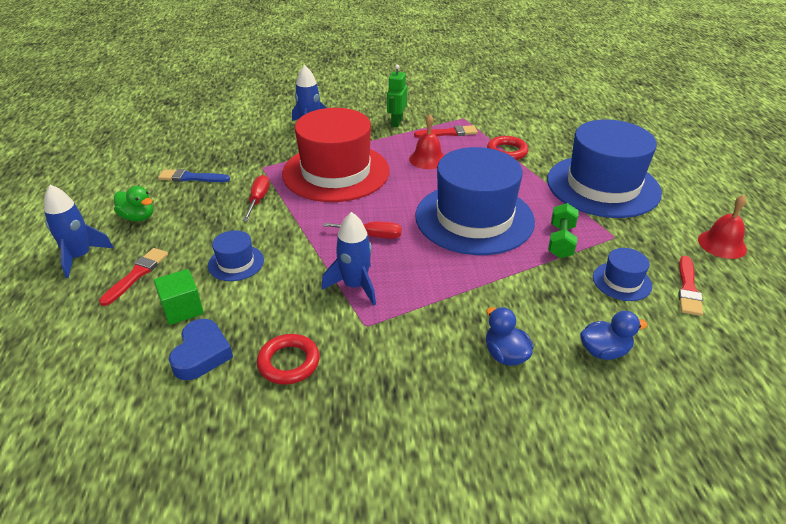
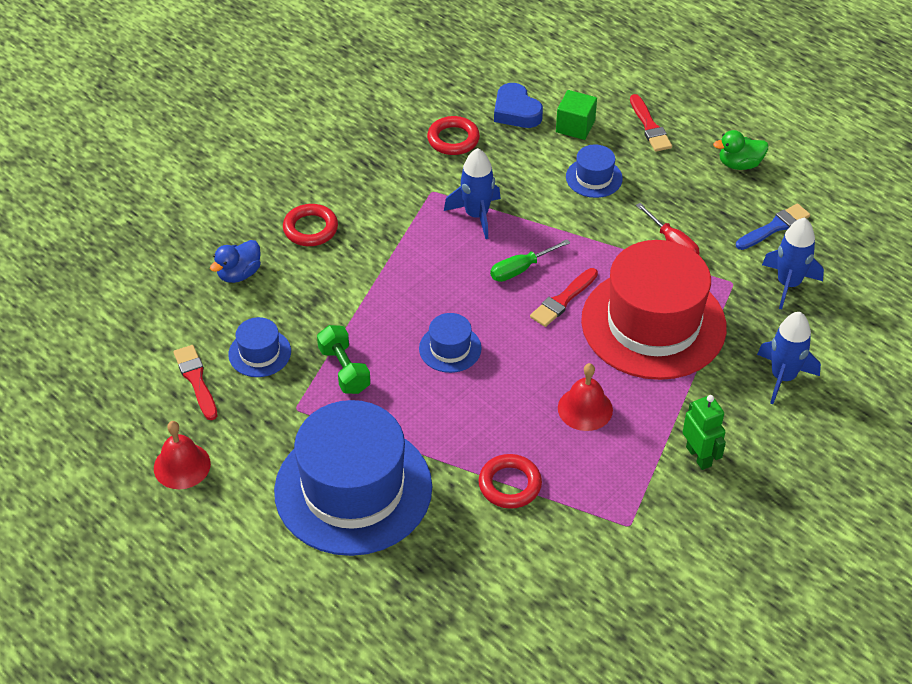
camera: 140 degrees right, 10 degrees up
(80, 257) = (715, 112): blue rocket -> blue rocket (788, 284)
(372, 235) = (521, 269): red screwdriver -> green screwdriver
(449, 133) = (613, 477): red brush -> red brush (563, 300)
(474, 218) = (450, 348): blue hat -> blue hat, size x0.43
(505, 355) = (310, 229): blue duck -> red ring

